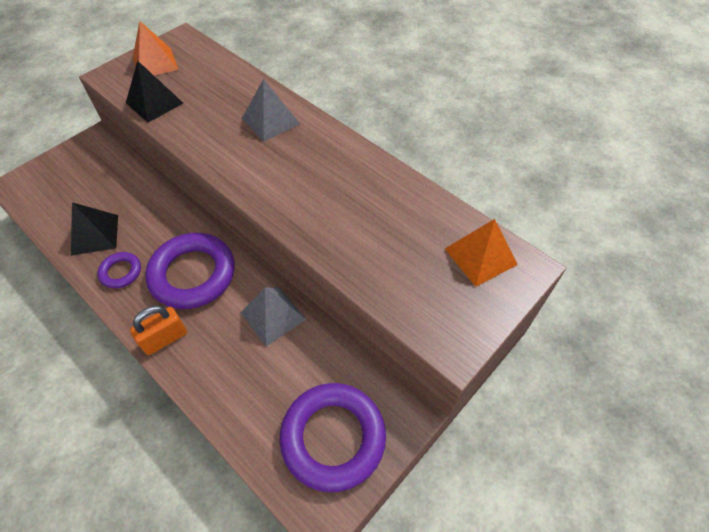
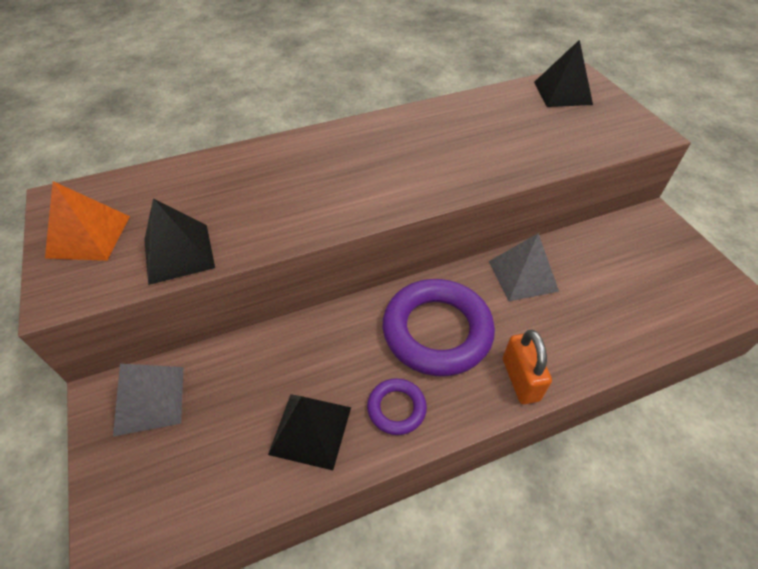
camera: 65 degrees left, 5 degrees down
(271, 121) = (305, 161): grey pyramid -> grey pyramid (149, 400)
(333, 437) = (669, 270): purple ring -> none
(480, 256) = (562, 93): orange pyramid -> black pyramid

